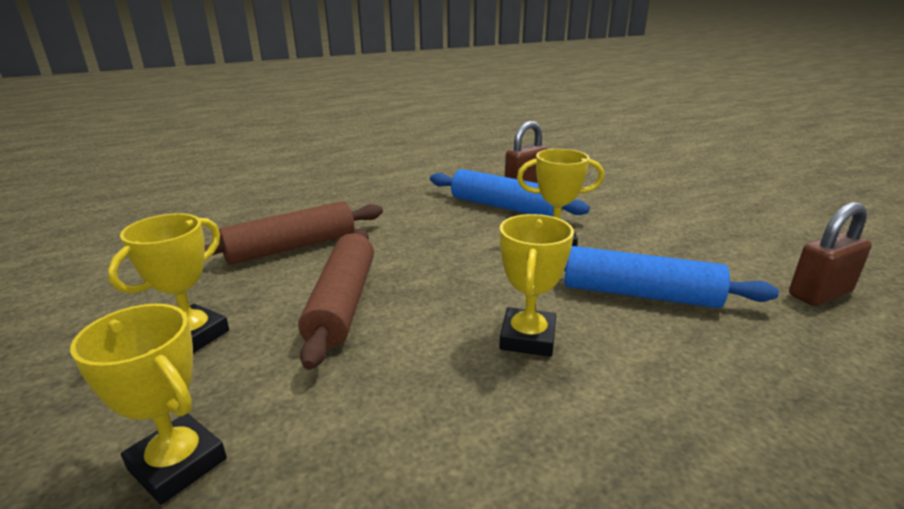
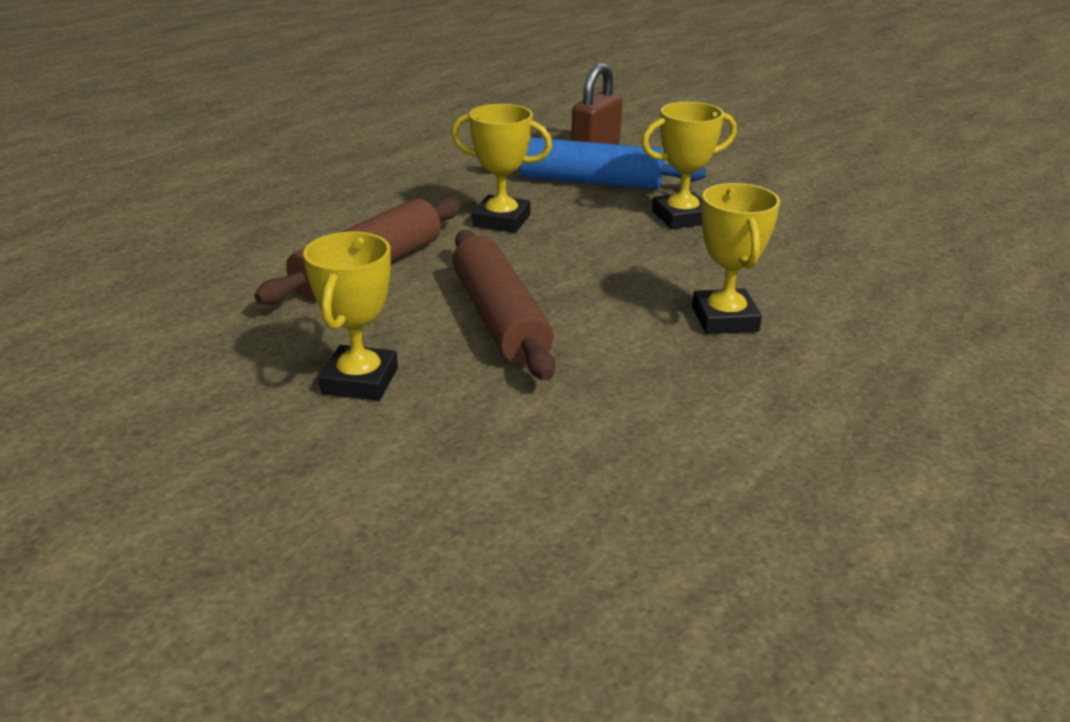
camera: 20 degrees left, 5 degrees up
(177, 464) = (482, 483): yellow trophy -> yellow trophy (501, 220)
(639, 294) = (804, 260): blue rolling pin -> none
(819, 293) = (967, 233): brown padlock -> none

